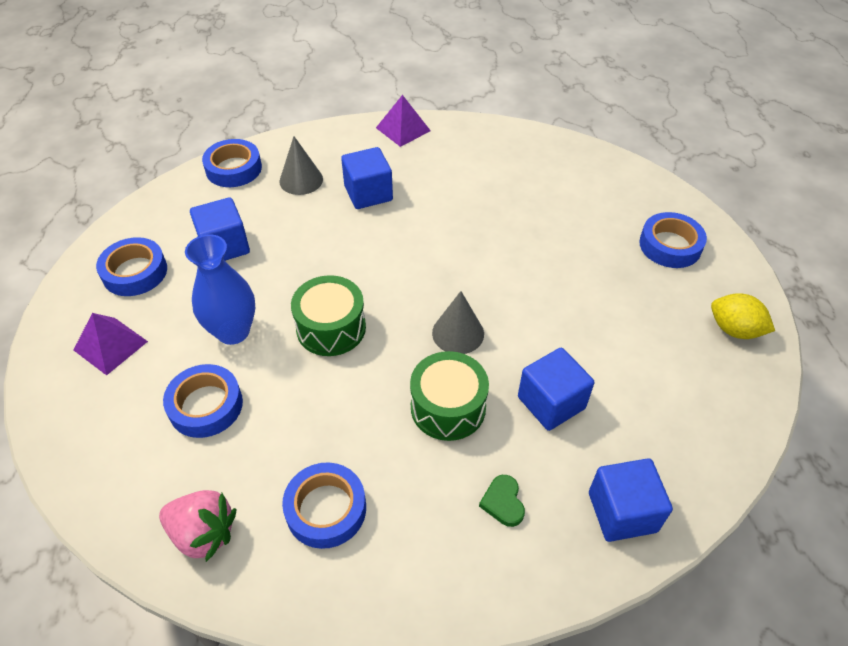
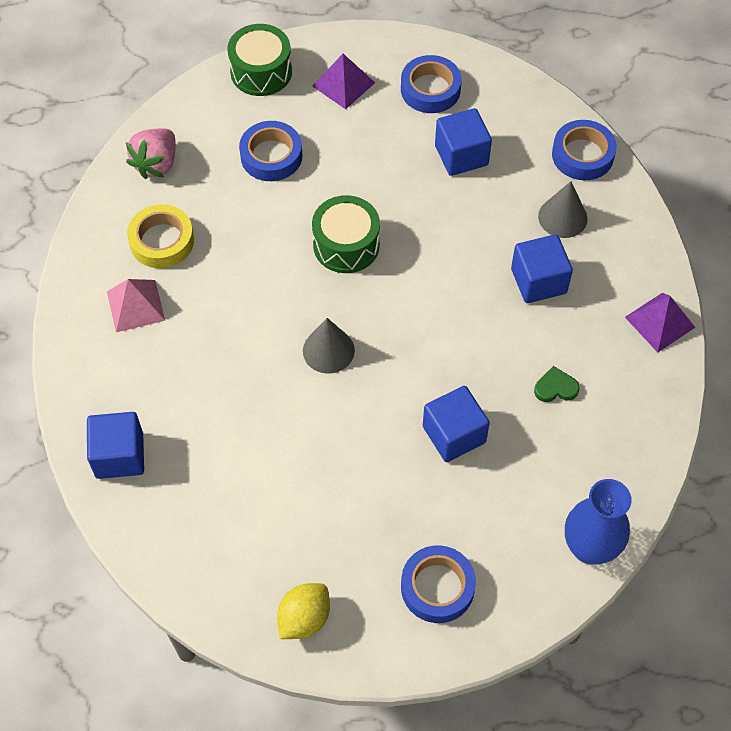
camera: 95 degrees right, 10 degrees up
(233, 331) = (350, 169): blue vase -> blue vase (589, 548)
(326, 509) = (162, 241): blue tape -> yellow tape
(422, 526) = (135, 305): none -> pink pyramid
(448, 407) = (244, 334): green drum -> green drum (261, 72)
(503, 502) = (145, 366): green heart -> green heart (555, 387)
(551, 402) = (237, 419): blue cube -> blue cube (454, 434)

